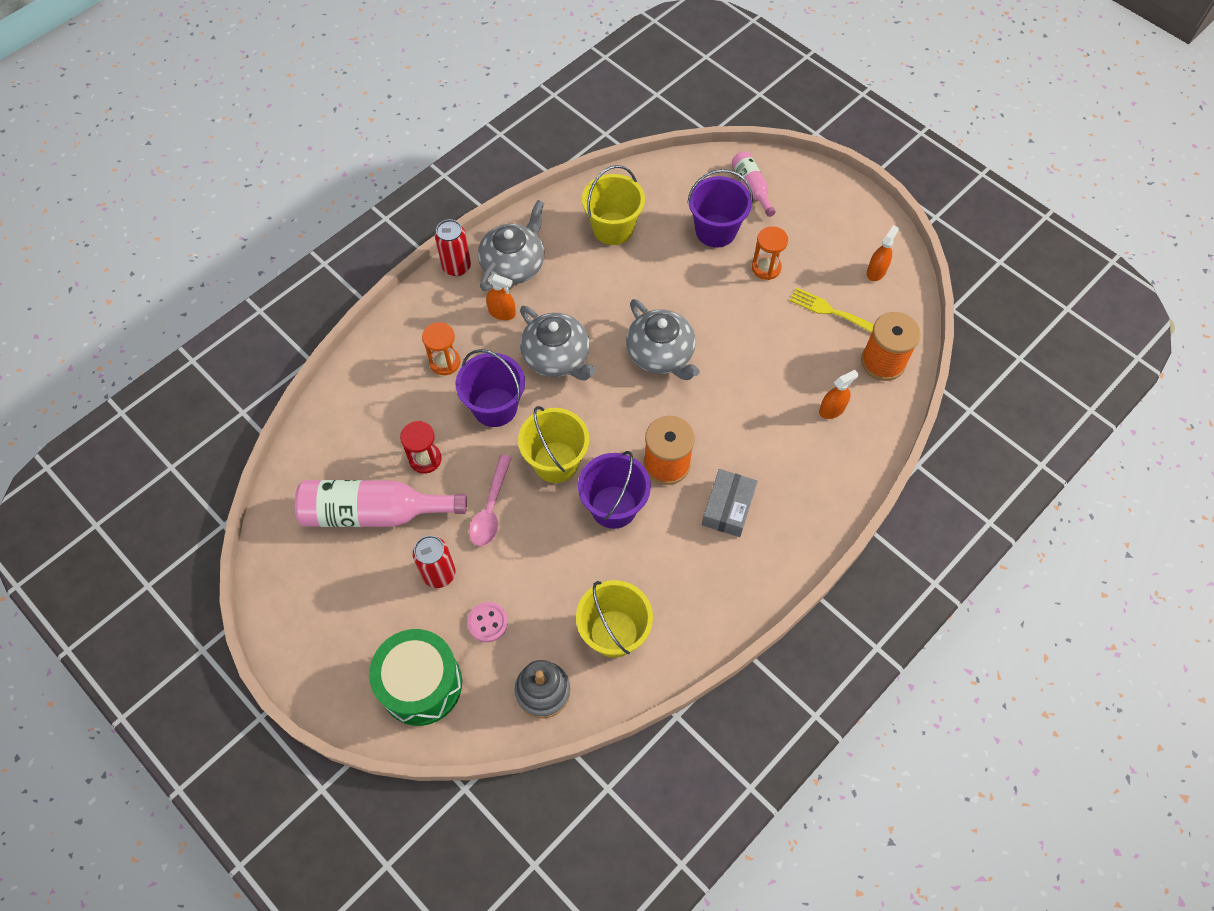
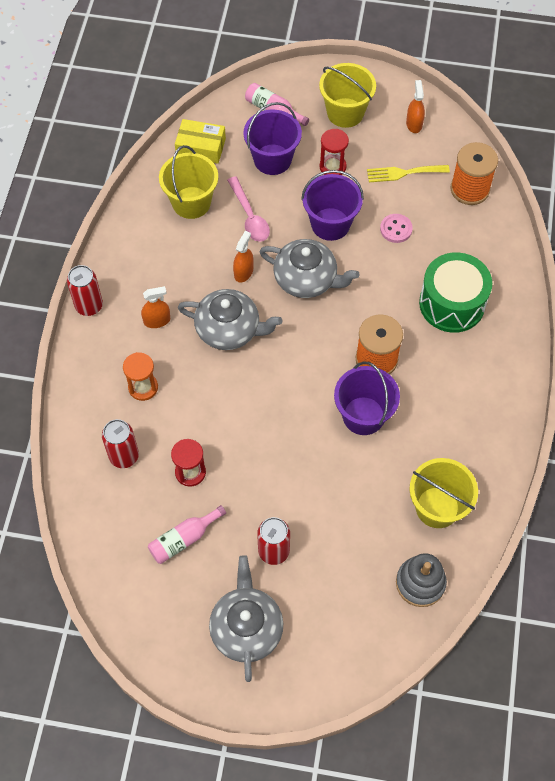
camera: 35 degrees left, 0 degrees up
(373, 512) = (183, 539): pink bottle -> pink bottle, size x0.54
(383, 410) = (124, 456): none -> red can
(421, 684) = (328, 641): green drum -> green drum (452, 303)
(487, 622) = (340, 562): pink button -> pink button (396, 229)
(490, 509) = (273, 477): pink spoon -> pink spoon (249, 216)
(495, 407) = (212, 398): purple bucket -> purple bucket (330, 224)
(513, 264) = (135, 277): grey teapot -> grey teapot (246, 628)
(556, 462) = (293, 410): yellow bucket -> yellow bucket (345, 113)
(660, 185) = (201, 147): none -> yellow box
(728, 507) = (445, 363): grey box -> none
(766, 268) = (332, 167): orange hourglass -> red hourglass
(832, 409) = (461, 246): orange spray bottle -> orange spray bottle (243, 272)

